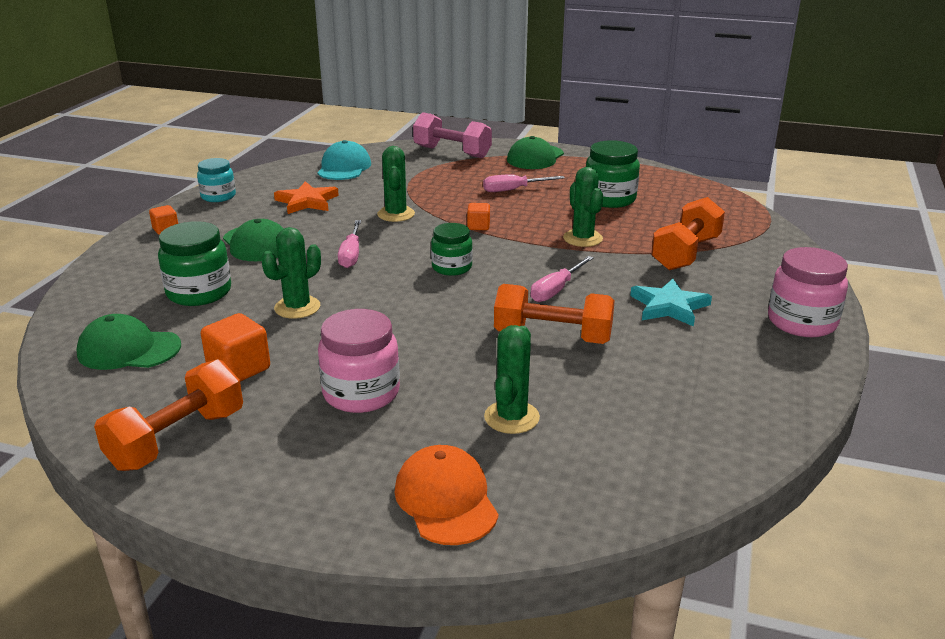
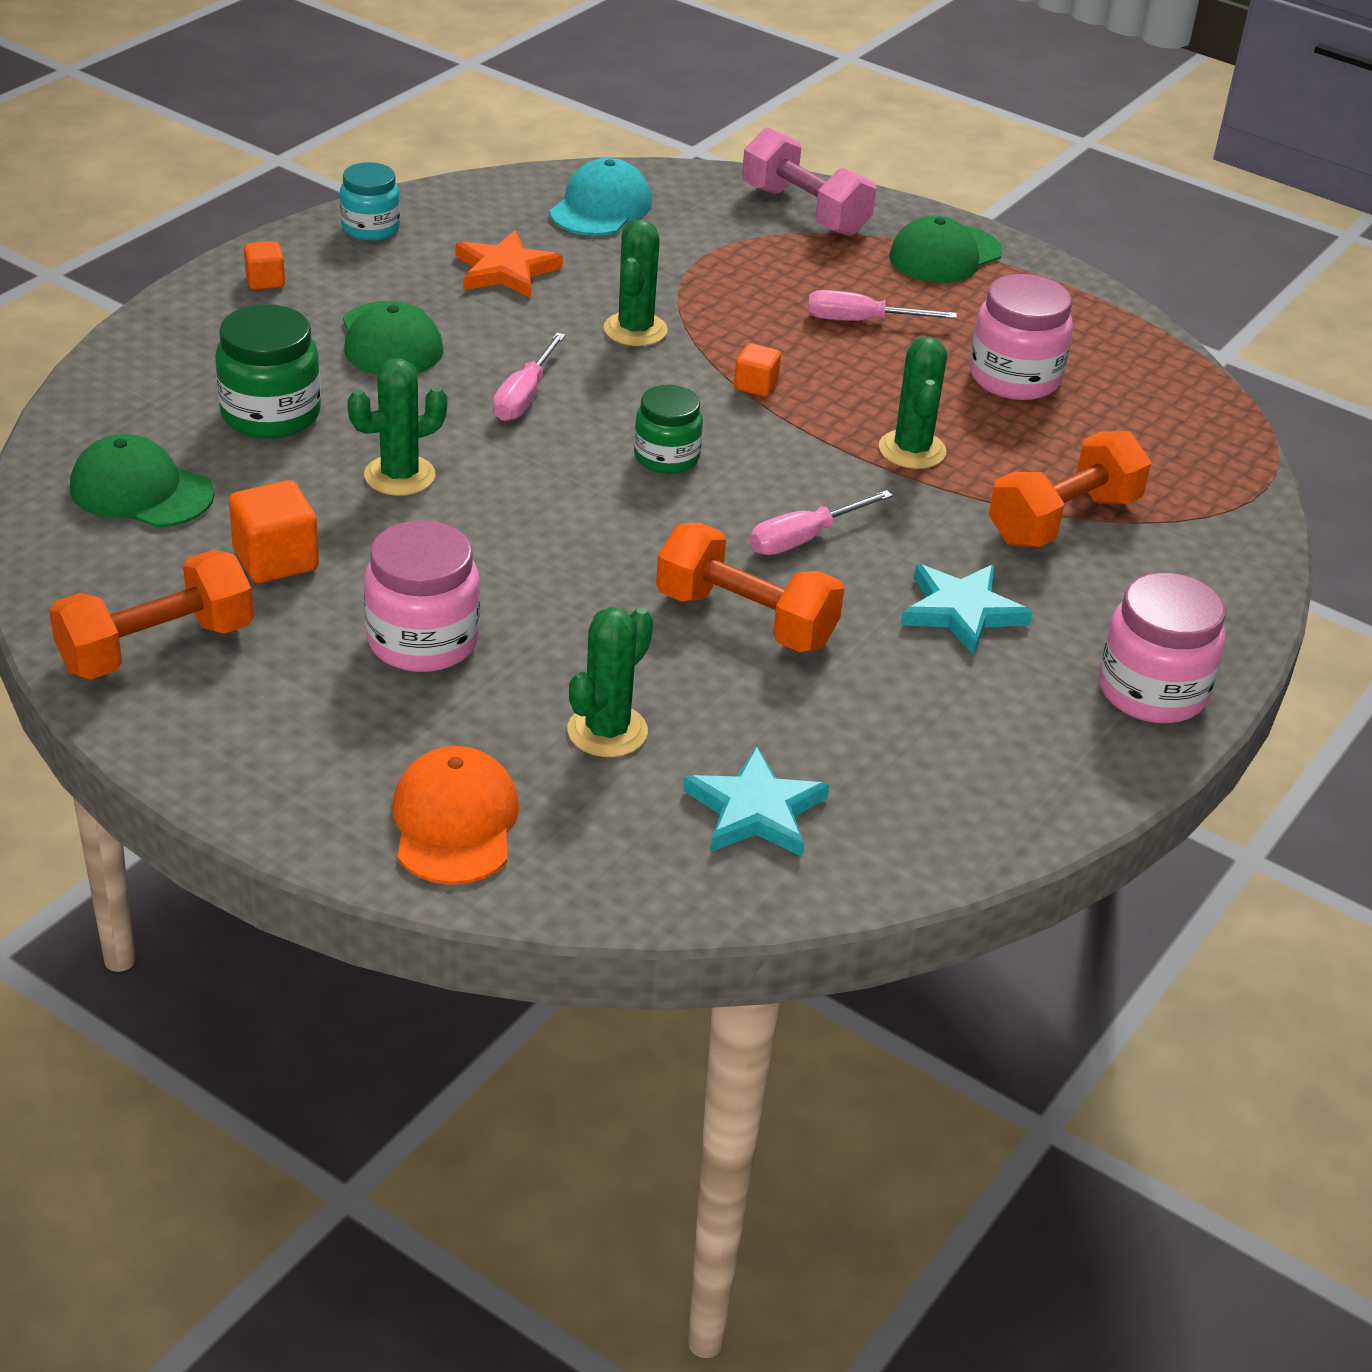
camera: 15 degrees right, 10 degrees up
(609, 199) = (1014, 378): green jar -> pink jar
(635, 441) = (755, 810): none -> turquoise star

